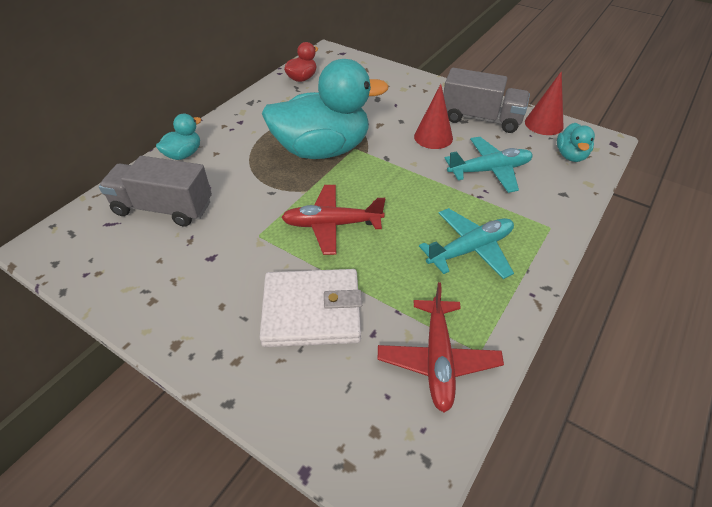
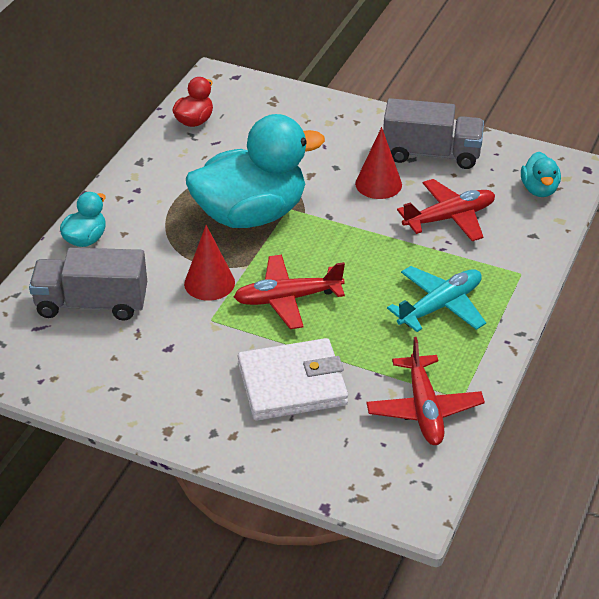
camera: 10 degrees left, 5 degrees down
(489, 170) = (449, 218): turquoise plane -> red plane
(544, 124) = (506, 153): red cone -> red cone (209, 283)

